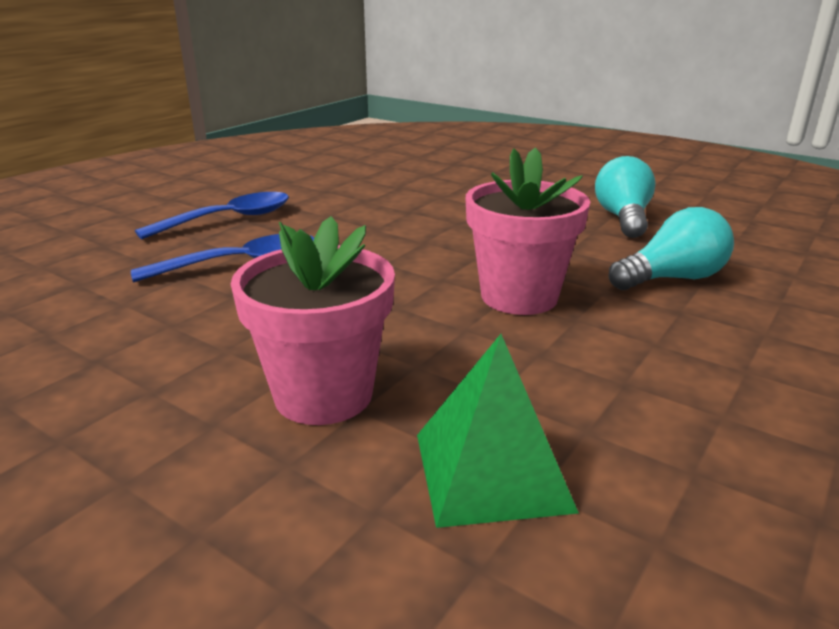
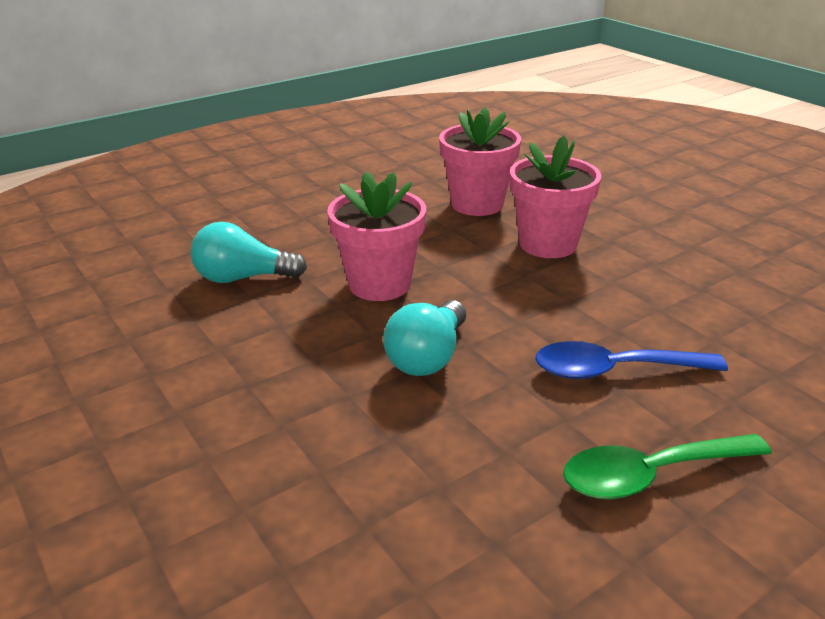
camera: 160 degrees left, 5 degrees up
(229, 219) = (650, 475): blue spoon -> green spoon
(491, 471) = (477, 204): green pyramid -> pink flower pot
(623, 218) = (159, 361): turquoise light bulb -> turquoise light bulb (428, 357)

